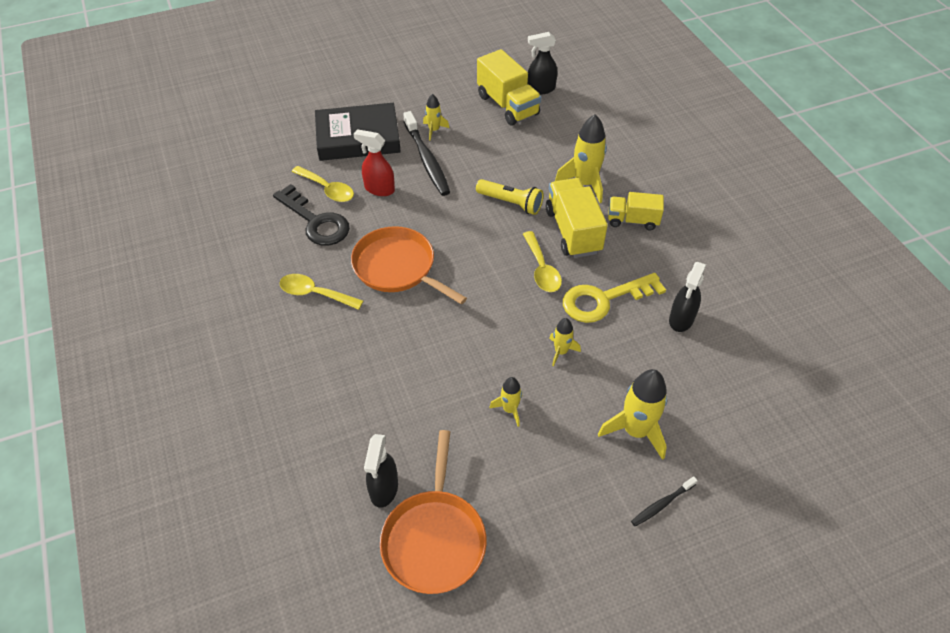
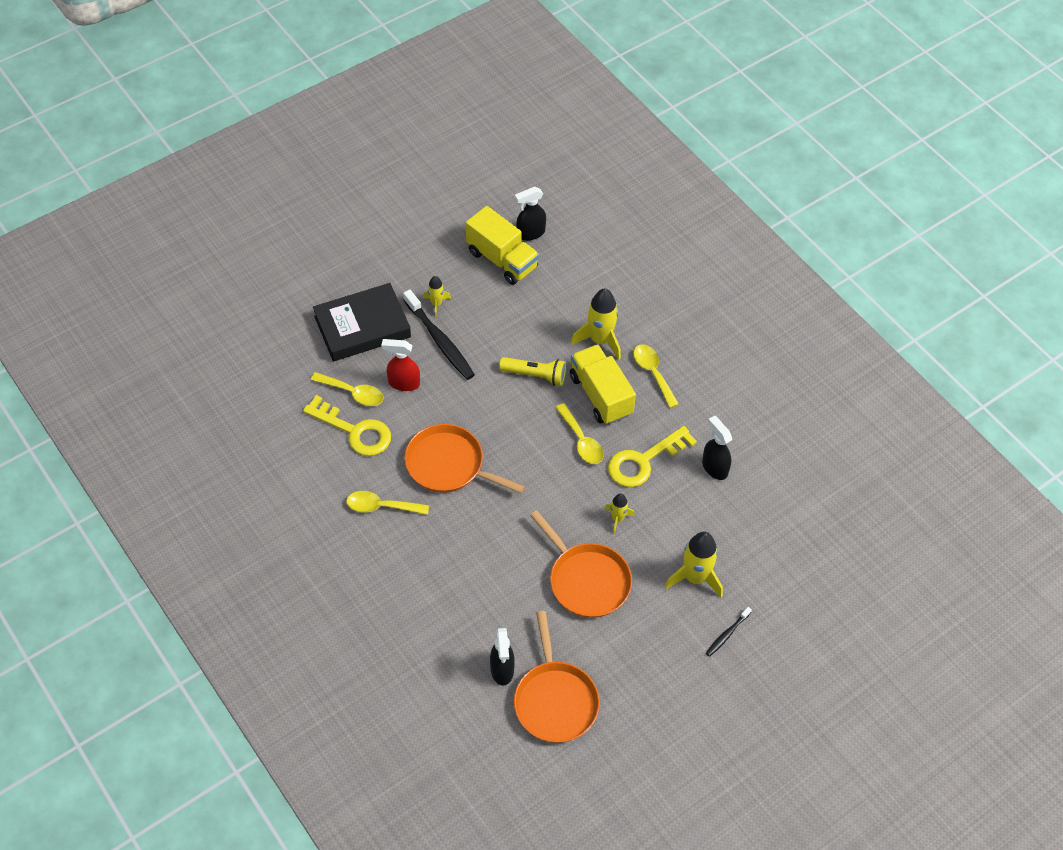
camera: 15 degrees left, 5 degrees up
(316, 221) = (355, 431): black key -> yellow key
(509, 409) = (587, 580): yellow rocket -> orange pan
(632, 220) = (653, 373): yellow truck -> yellow spoon
(681, 319) = (714, 467): black spray bottle -> black spray bottle turned 135 degrees clockwise

